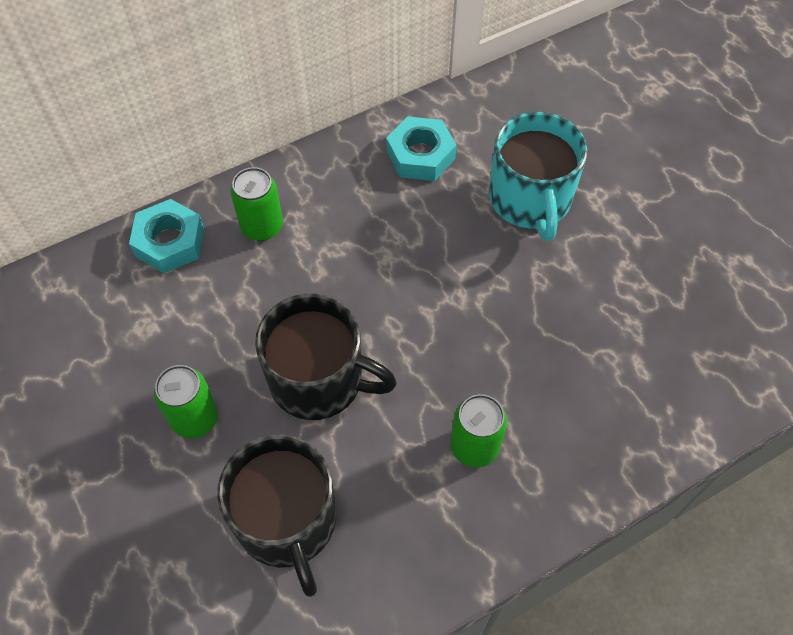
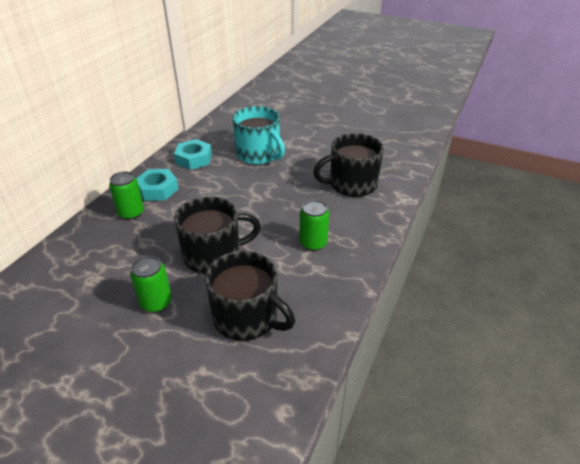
camera: 35 degrees left, 20 degrees down
(170, 242) = (80, 240): turquoise nut -> turquoise nut (157, 189)
(634, 359) = (351, 184): none -> black mug

